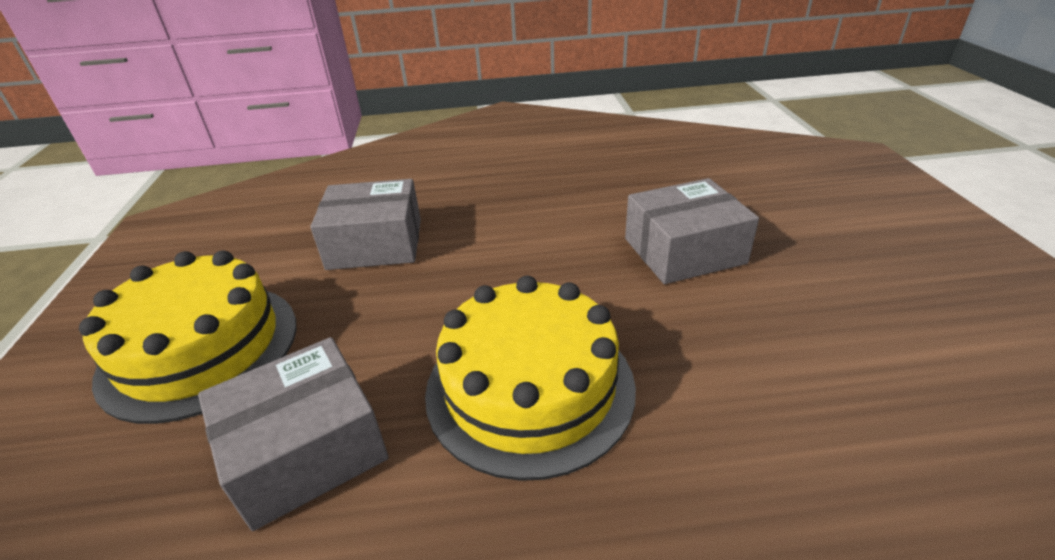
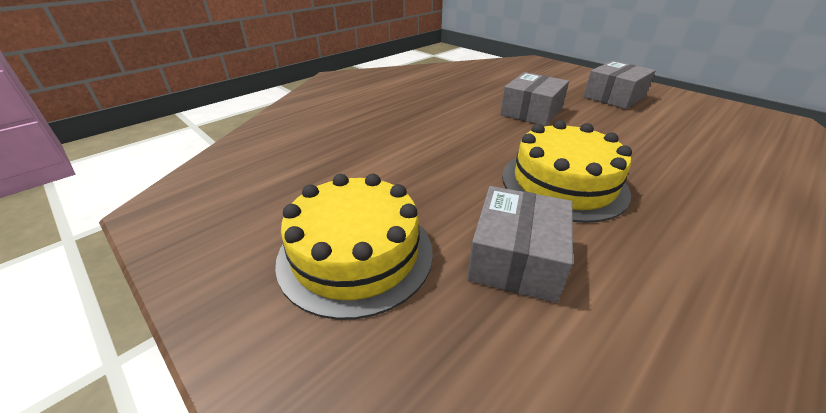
camera: 40 degrees left, 0 degrees up
(375, 244) = (372, 159): grey box -> grey box (614, 97)

